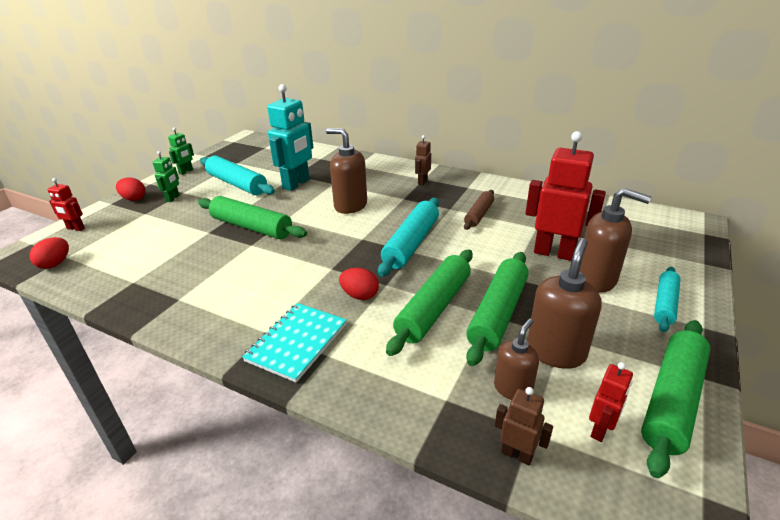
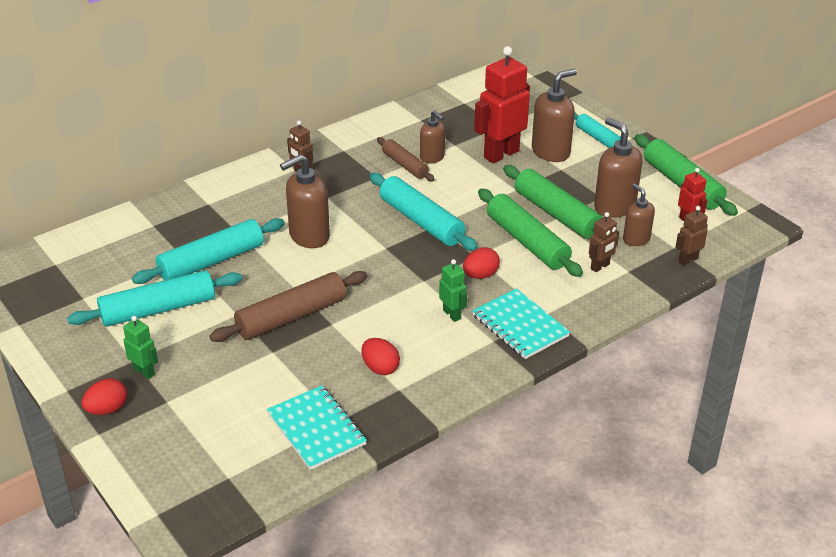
camera: 65 degrees left, 5 degrees up
(55, 264) = (239, 487): red egg -> red egg (380, 368)
(75, 228) = (151, 469): red robot -> none
(121, 275) = (316, 429): none -> turquoise notebook
(186, 171) = (61, 350): green robot -> green robot (452, 314)
(251, 227) = (291, 317): green rolling pin -> brown rolling pin
(296, 184) = (211, 261): turquoise robot -> turquoise rolling pin
(435, 372) = (600, 267): none -> brown robot
(504, 223) = (432, 157): none -> brown soap dispenser

